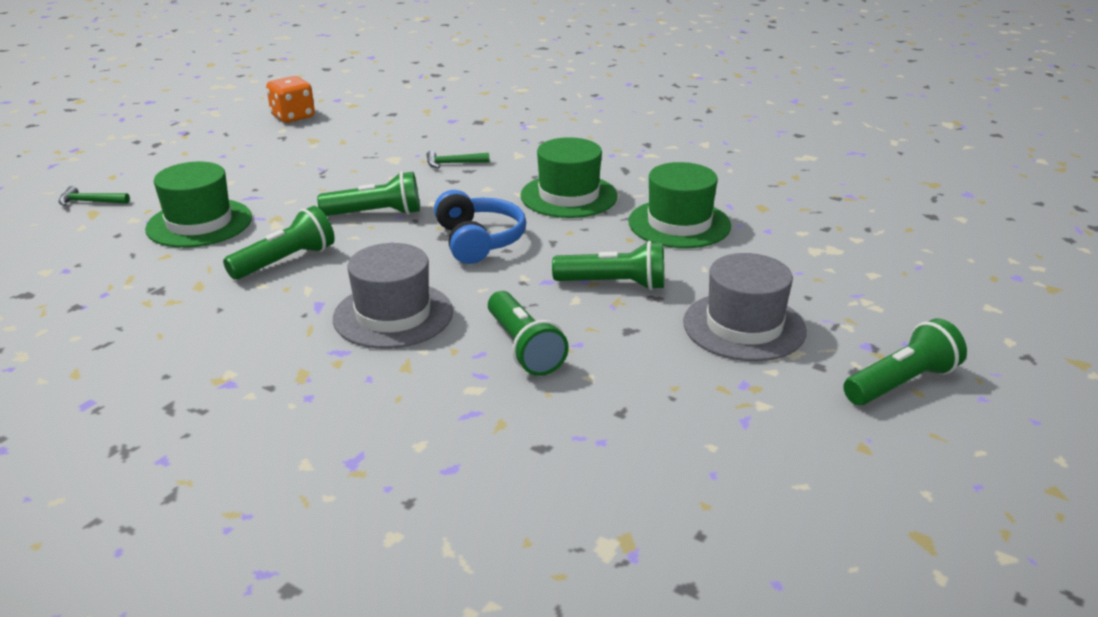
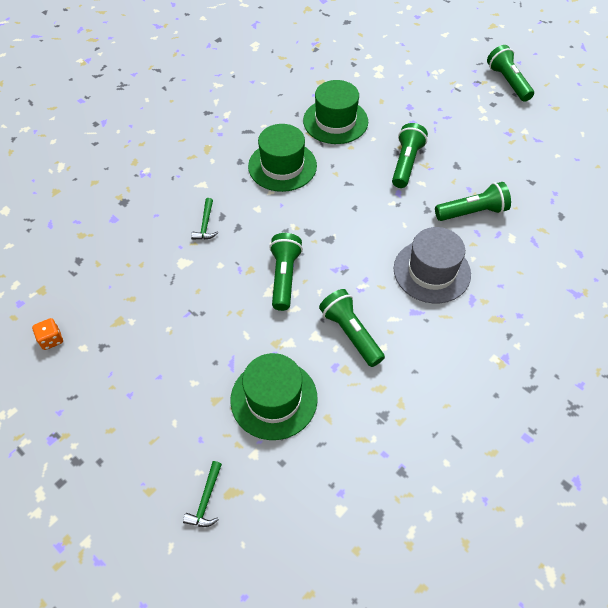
camera: 80 degrees left, 25 degrees up
(293, 117) = (51, 339): orange dice -> orange dice, size x0.60
(478, 241) = (339, 220): blue headphones -> none
(744, 326) = (456, 121): grey hat -> none

